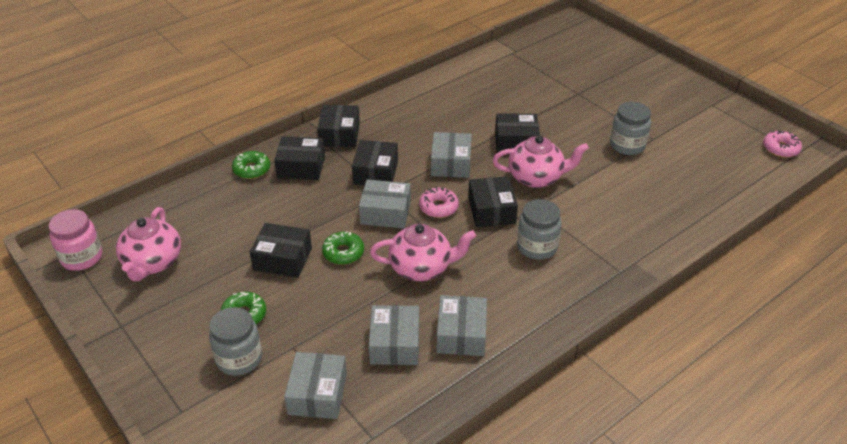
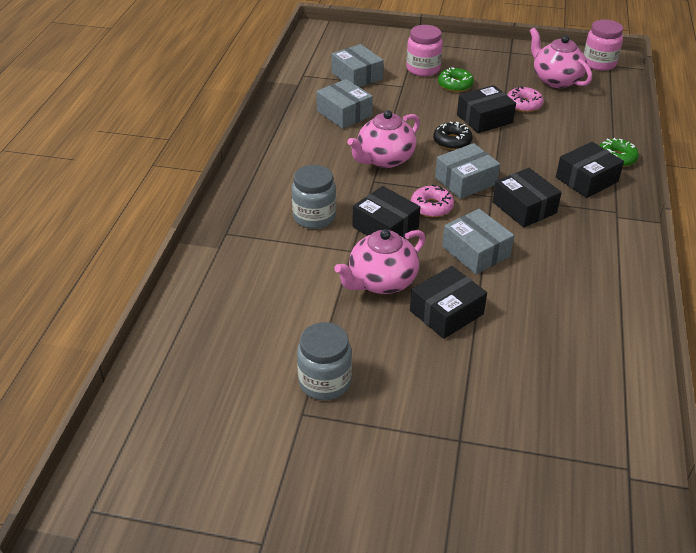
camera: 140 degrees right, 0 degrees up
(239, 359) = (423, 69): grey jar -> pink jar
(339, 135) = (610, 223): black box -> none
(343, 253) = (452, 141): green donut -> black donut
(461, 334) = (307, 136): grey box -> none
(780, 149) = (120, 501): pink donut -> pink donut (523, 104)

